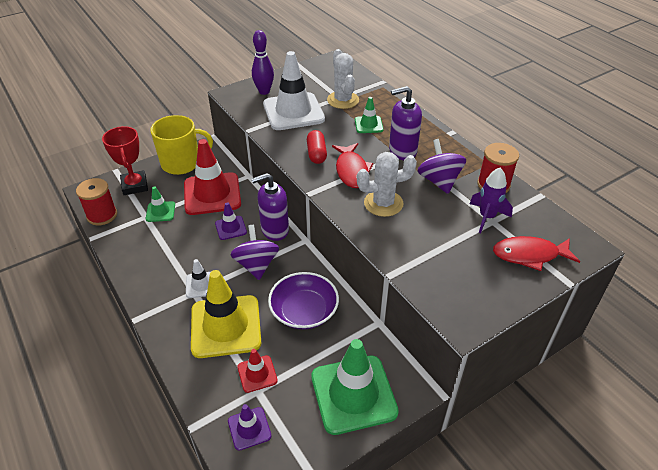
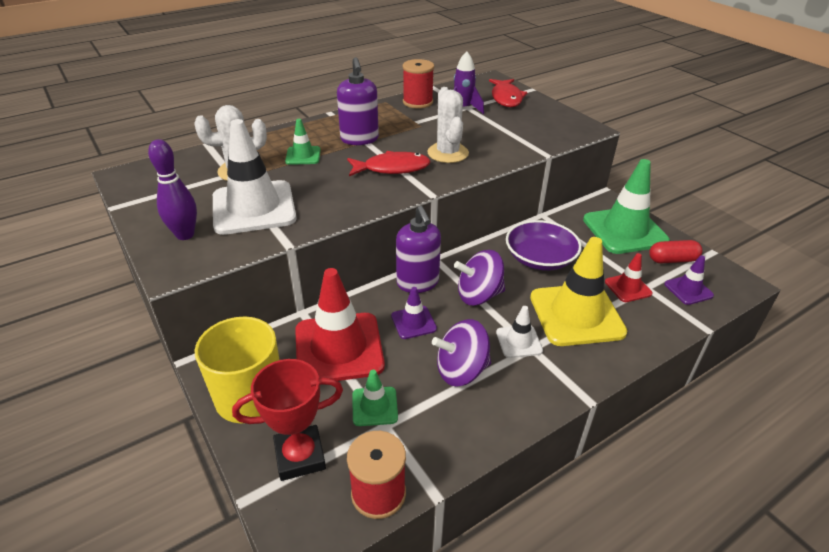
camera: 90 degrees left, 5 degrees down
(316, 154) = (356, 190): red capsule -> red capsule (672, 260)
(439, 181) = (412, 124): purple spinning top -> purple spinning top (461, 370)

